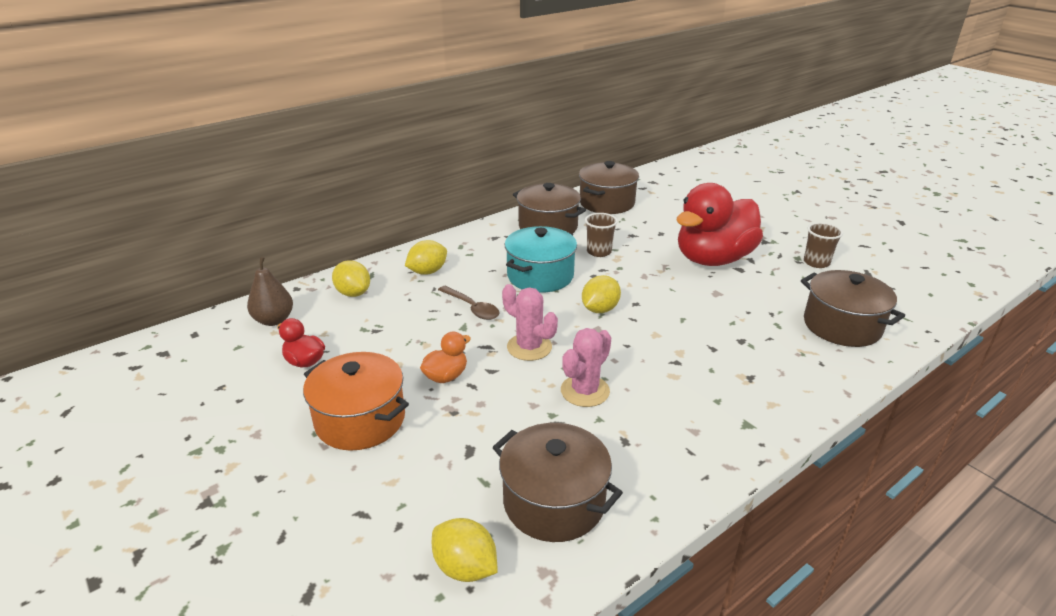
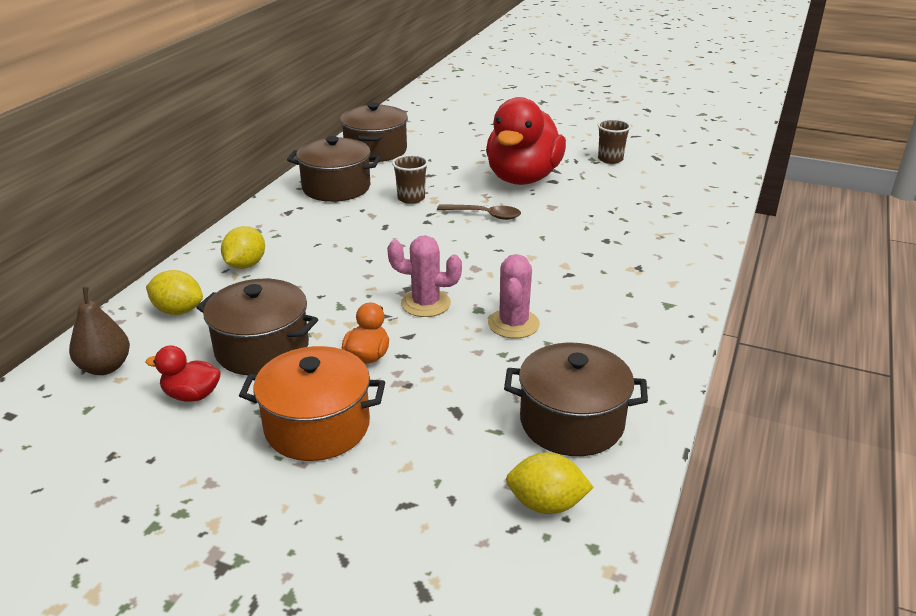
camera: 30 degrees left, 0 degrees up
(472, 308) = (331, 286): brown spoon -> brown spoon (484, 215)
(540, 276) = (373, 236): turquoise pot -> none
(600, 309) = (461, 250): yellow lemon -> none
(841, 326) = (672, 205): brown pot -> brown pot (262, 349)

